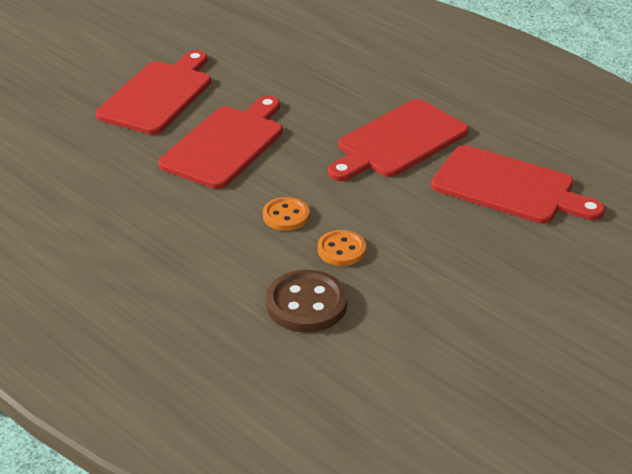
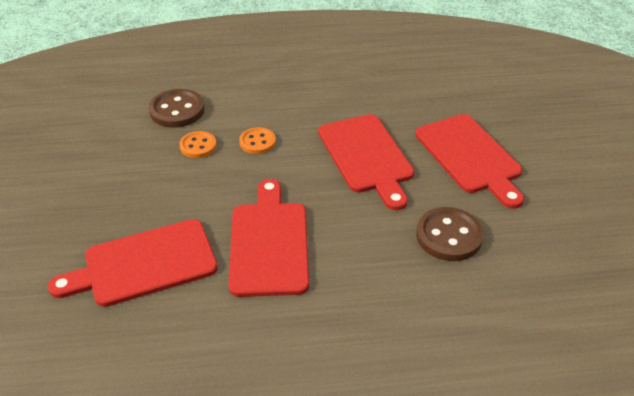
camera: 130 degrees right, 5 degrees up
(275, 71) = (449, 236): none -> brown button

